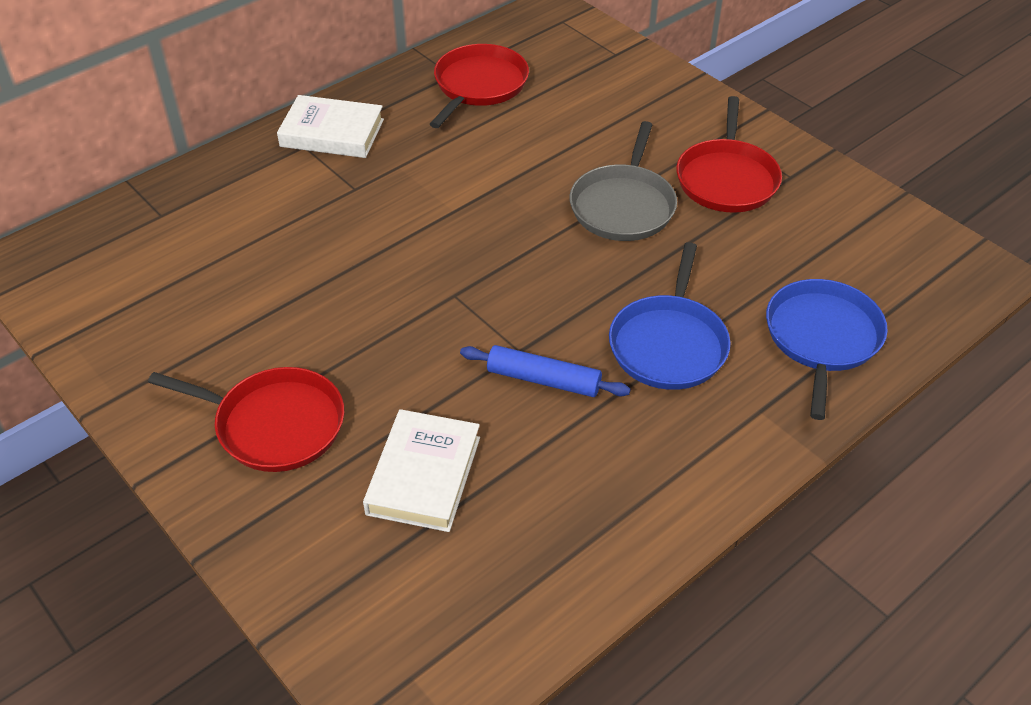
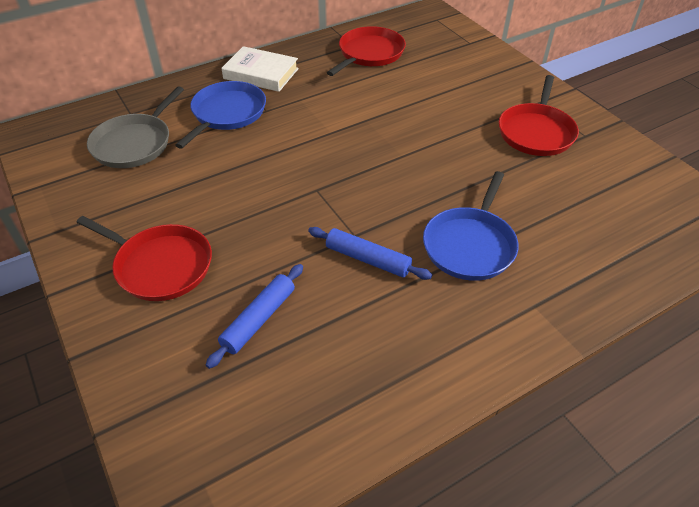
camera: 10 degrees right, 0 degrees up
(424, 475) = (259, 319): white book -> blue rolling pin
(623, 205) = (455, 142): grey pan -> grey pan (134, 143)
(822, 338) = (593, 256): blue pan -> blue pan (227, 113)

